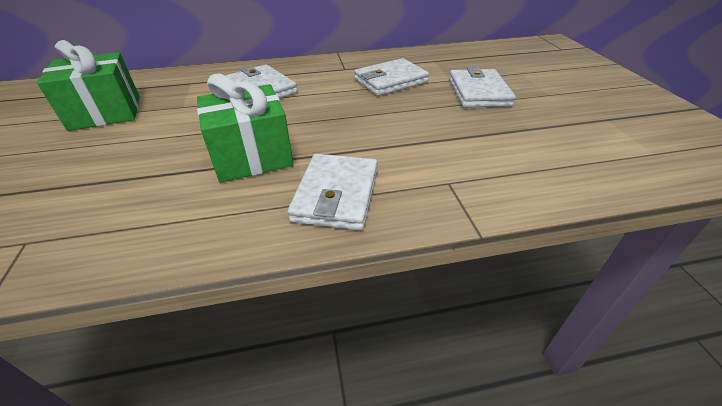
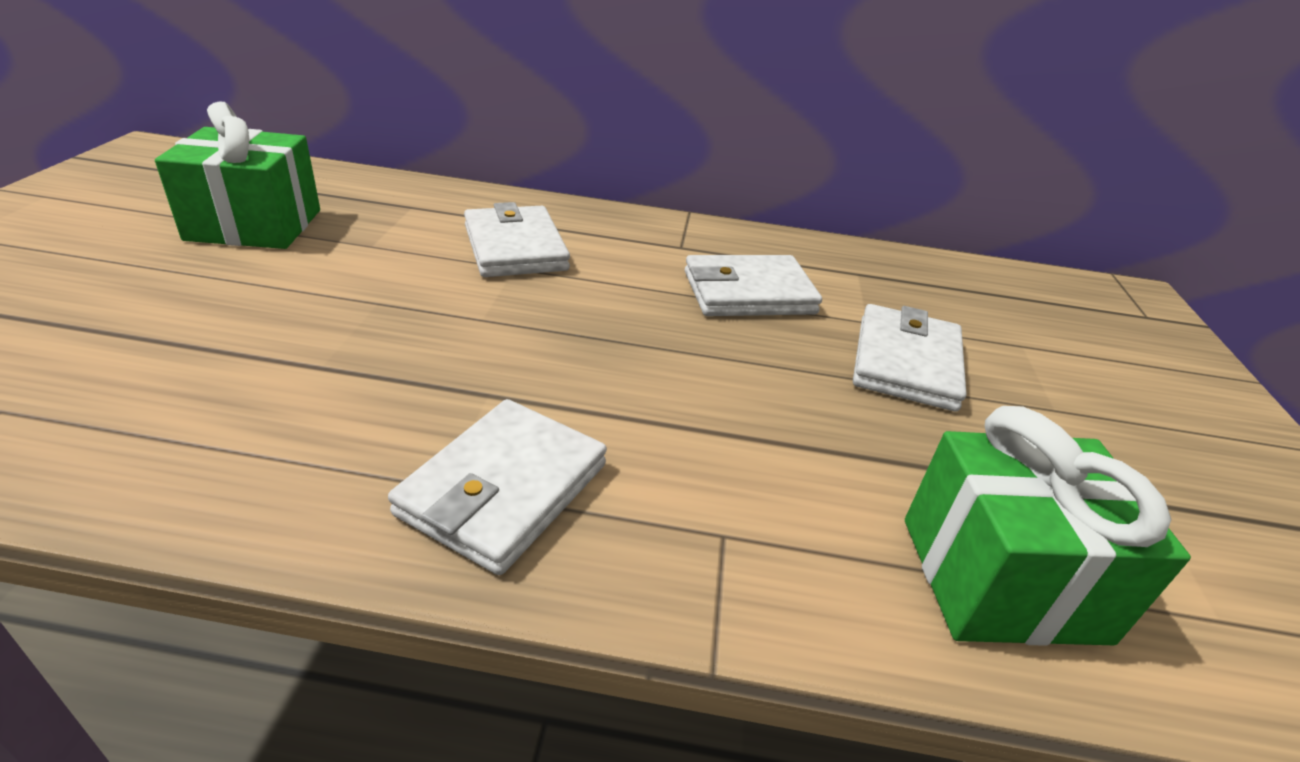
camera: 15 degrees right, 5 degrees down
(252, 156) = (416, 368): green gift -> green gift (1002, 578)

